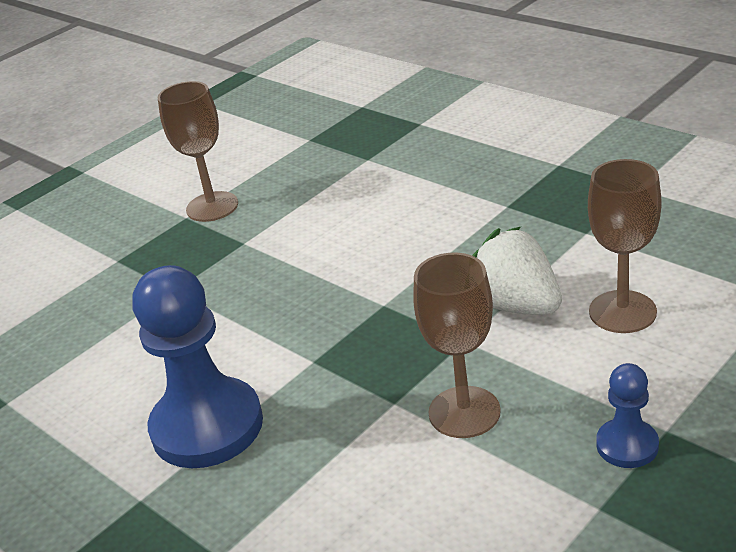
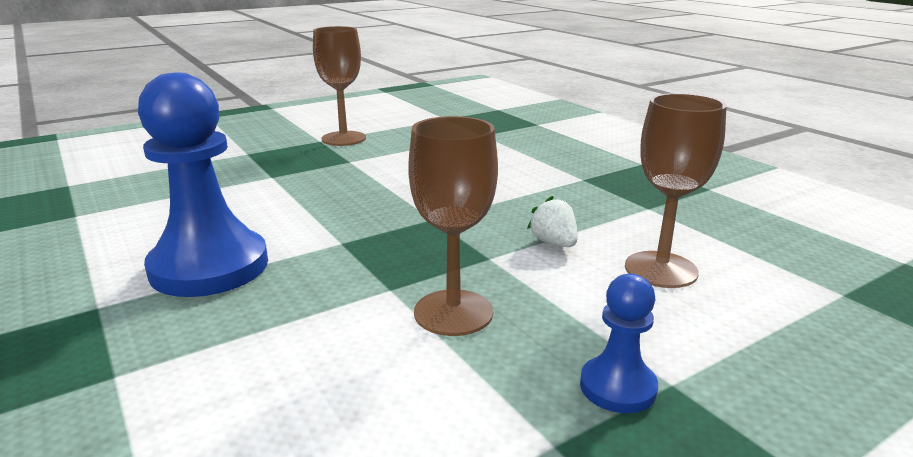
camera: 10 degrees right, 10 degrees down
(515, 305) = (554, 243): white strawberry -> white strawberry, size x0.55

